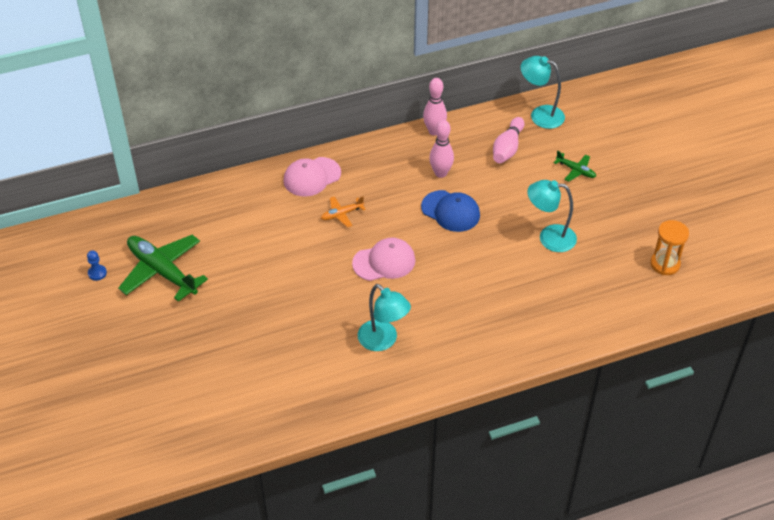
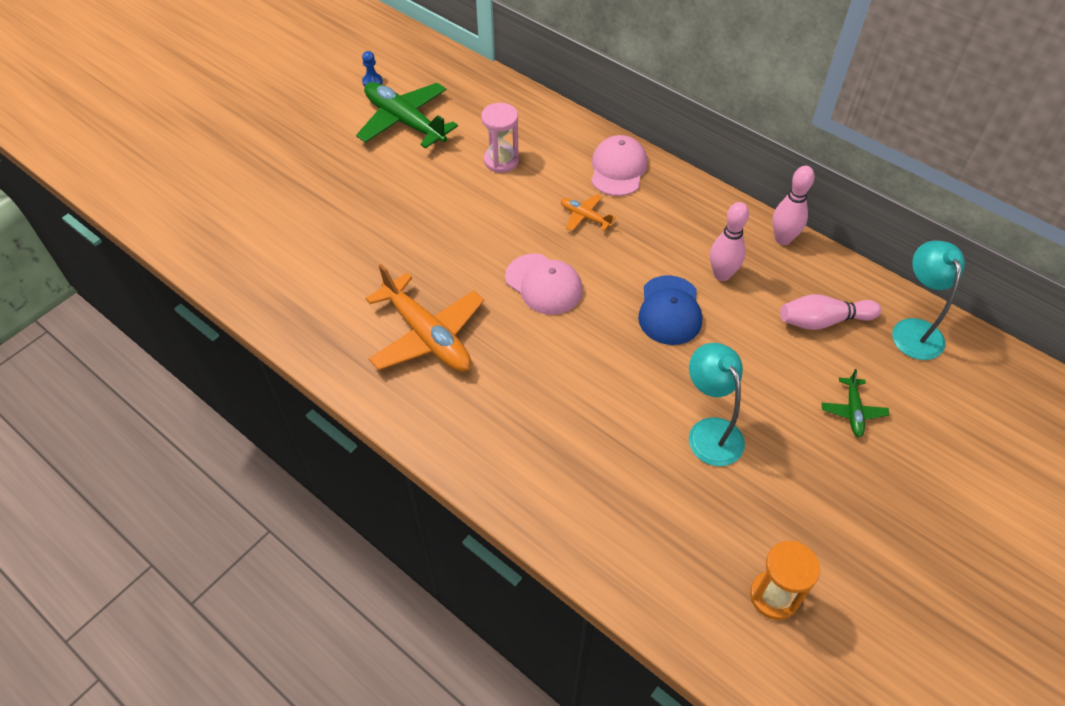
camera: 60 degrees right, 5 degrees up
(162, 271) = (404, 122): green plane -> green plane turned 60 degrees counterclockwise
(252, 234) = (501, 161): none -> pink hourglass
(312, 177) = (618, 169): pink cap -> pink cap turned 75 degrees clockwise
(383, 341) = (427, 335): turquoise lamp -> orange plane

